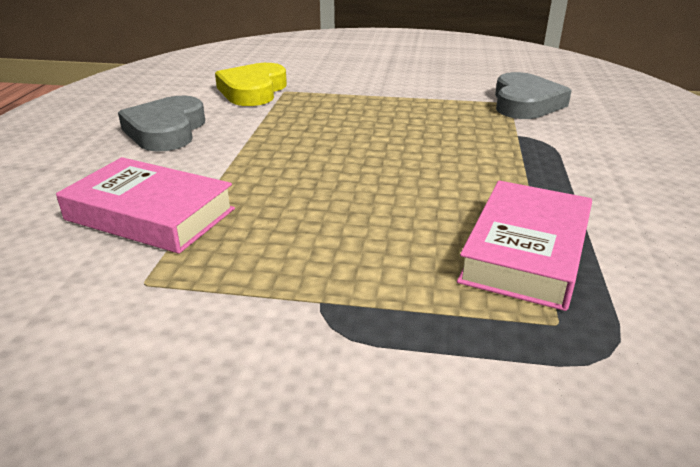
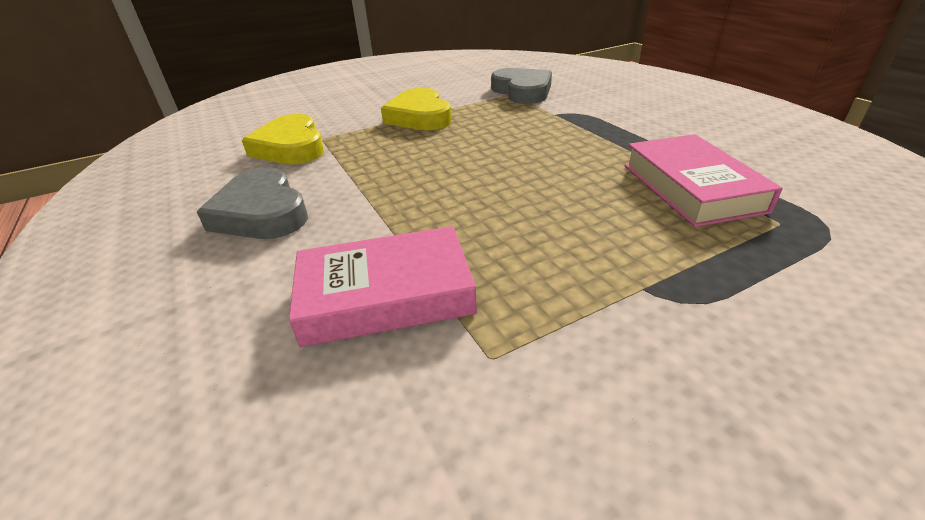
camera: 35 degrees left, 5 degrees up
(386, 97) = (419, 116): none -> yellow heart

